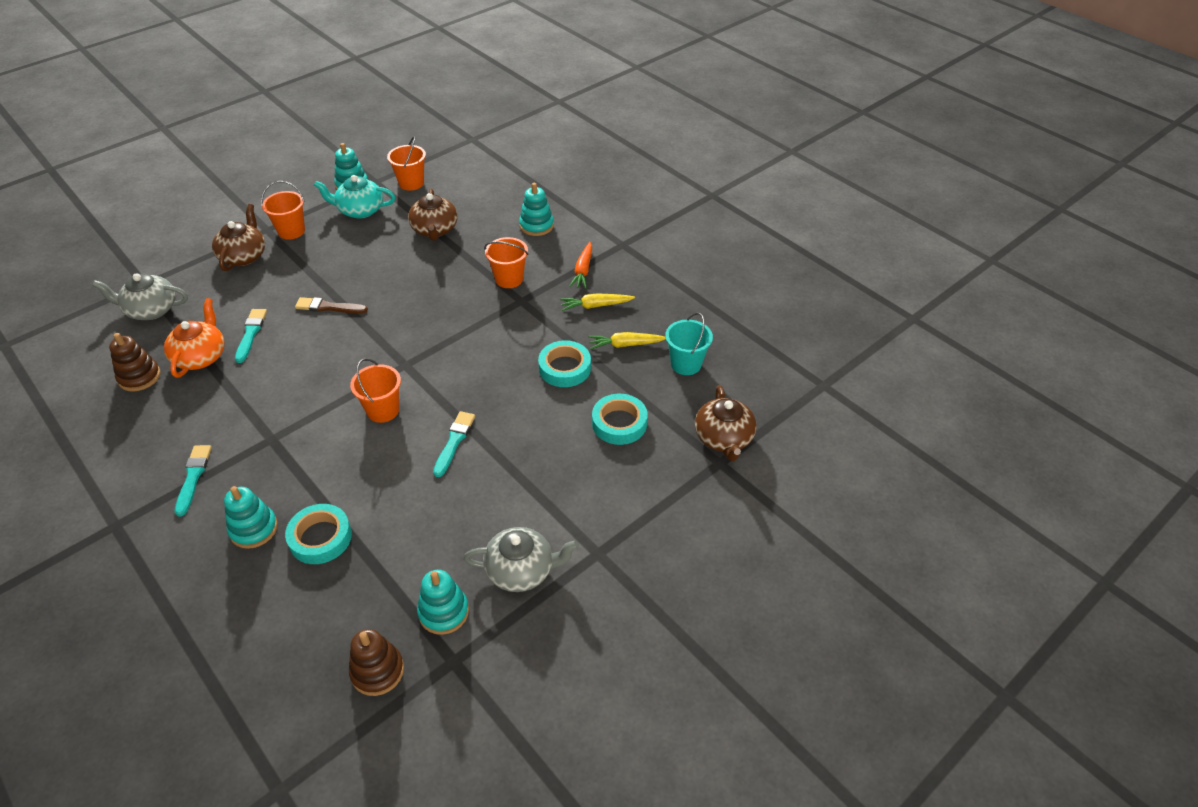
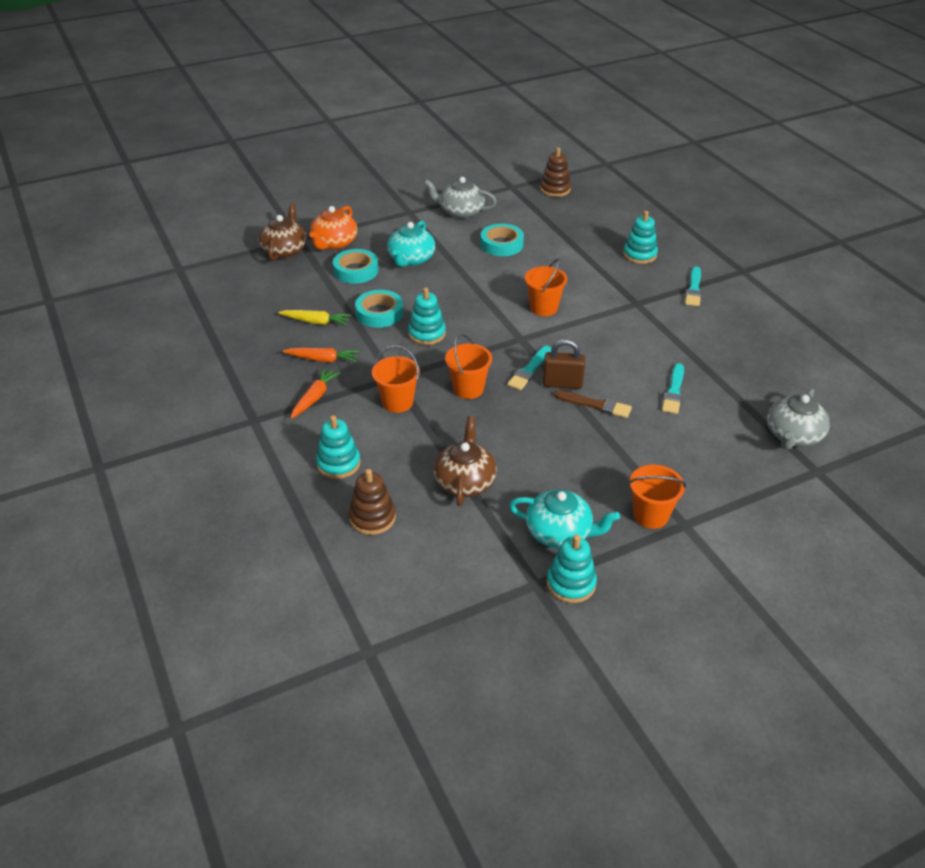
camera: 165 degrees left, 5 degrees down
(139, 377) = (772, 369): brown stacking toy -> brown stacking toy (372, 518)
(151, 310) = (793, 436): grey teapot -> grey teapot turned 105 degrees clockwise
(201, 356) = (719, 377): orange teapot -> orange teapot (334, 243)
(244, 256) = (705, 487): brown teapot -> none
(320, 538) = (591, 244): turquoise tape -> turquoise tape (501, 244)
(360, 322) = (562, 384): none -> brown padlock
(411, 183) = (483, 570): orange bucket -> orange bucket (468, 389)
(443, 612) = (513, 203): turquoise stacking toy -> turquoise stacking toy (427, 334)
(454, 442) = (488, 279): turquoise brush -> turquoise brush (529, 370)
(560, 456) = (411, 259): none -> turquoise teapot
(595, 306) = (323, 359): yellow carrot -> orange carrot
(686, 364) = (275, 299): turquoise bucket -> none

